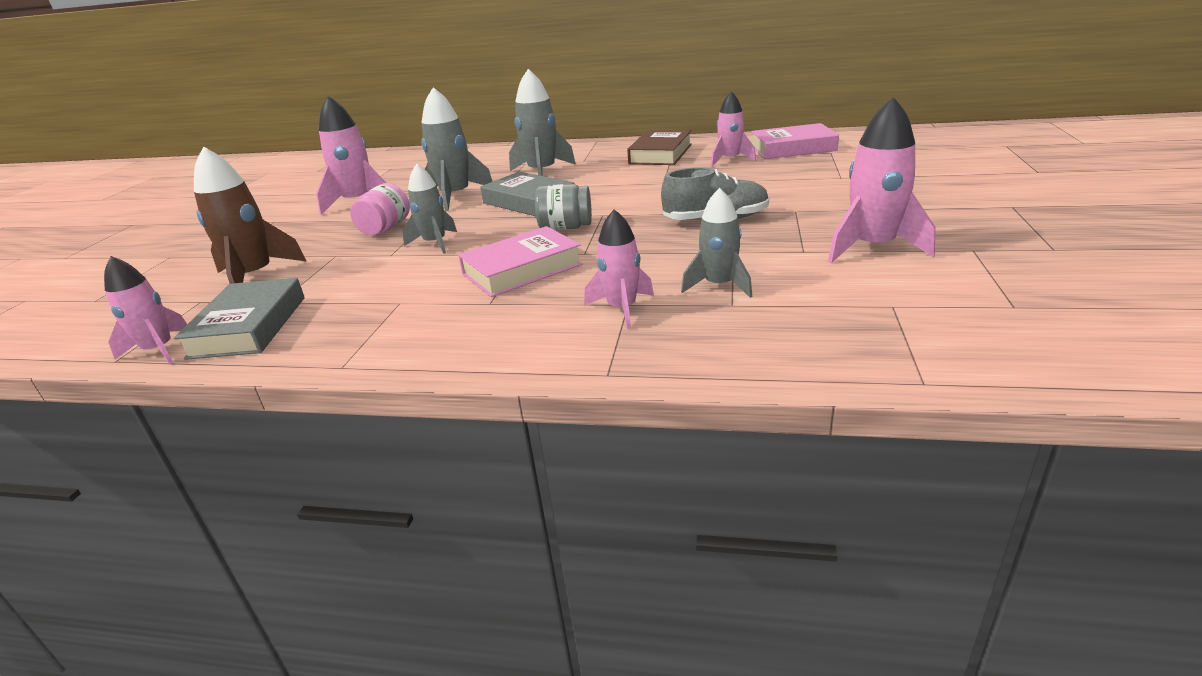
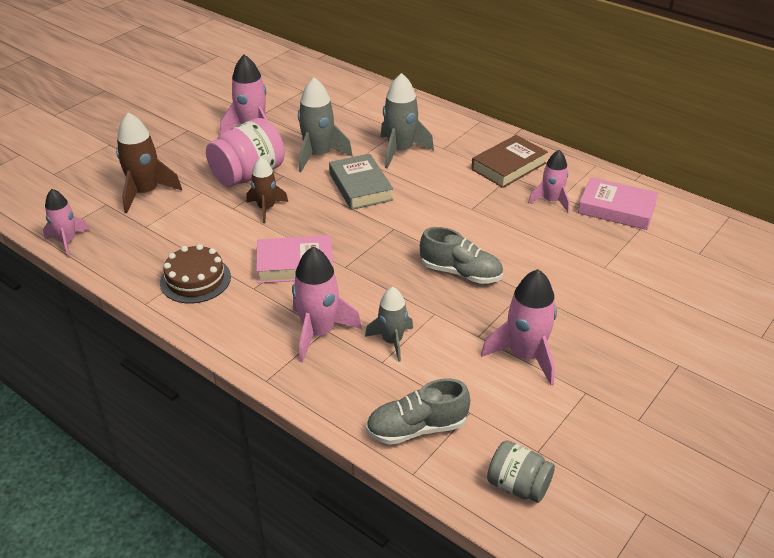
camera: 25 degrees right, 10 degrees up
(249, 326) = (119, 243): grey book -> none
(385, 228) = (248, 175): pink jar -> pink jar, size x1.68
(399, 321) = (195, 279): none -> brown cake
(435, 243) = (266, 208): grey rocket -> brown rocket
(565, 227) = (357, 232): grey jar -> grey jar (518, 485)
(622, 309) = (319, 332): pink rocket -> pink rocket, size x1.53
(859, 341) = (417, 428): none -> grey shoe

